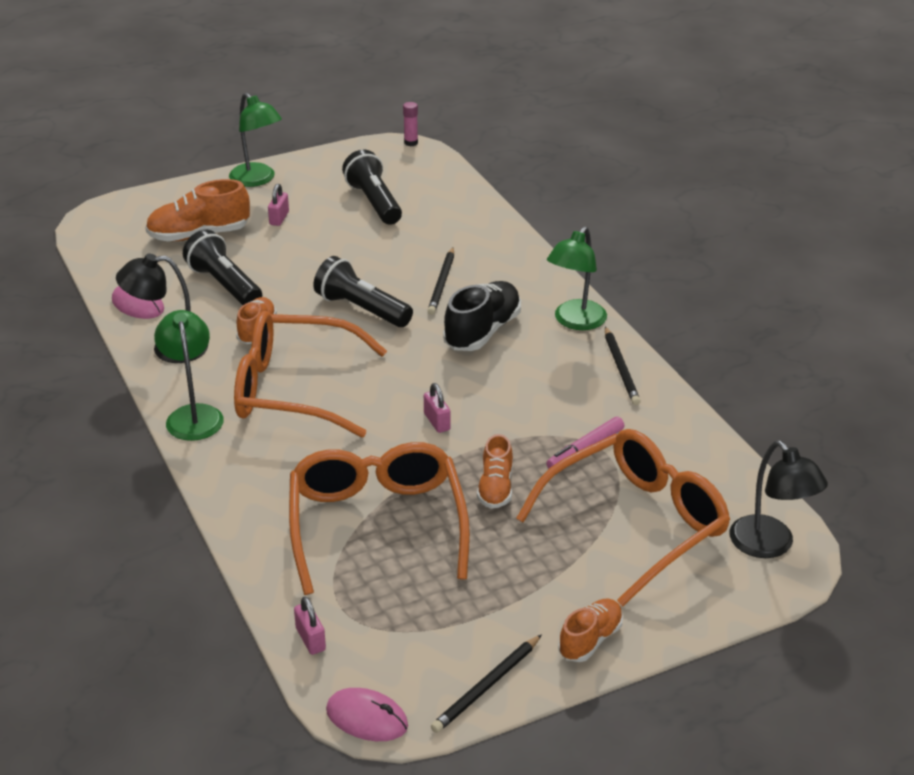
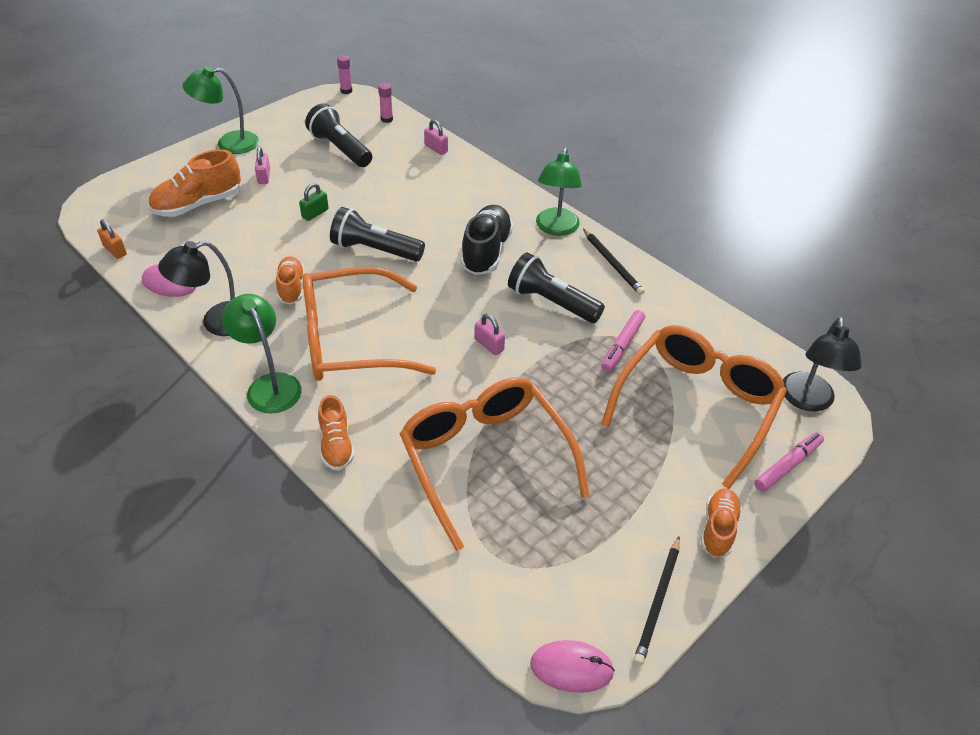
camera: 20 degrees left, 10 degrees up
(98, 265) = (115, 250): none -> orange padlock
(225, 285) = (243, 249): black flashlight -> black flashlight (551, 302)
(257, 180) = (229, 144): green lamp -> green lamp turned 135 degrees clockwise
(310, 639) = (482, 596): pink padlock -> pink padlock (436, 148)
(315, 263) = (315, 213): none -> green padlock
(441, 179) = (387, 119): none -> pink glue stick
(442, 283) = (431, 213): black pencil -> none
(495, 488) = (568, 398): orange shoe -> orange shoe (336, 445)
(706, 601) = (787, 465): none -> pink marker
(770, 546) = (807, 401): black lamp -> black lamp turned 60 degrees clockwise

